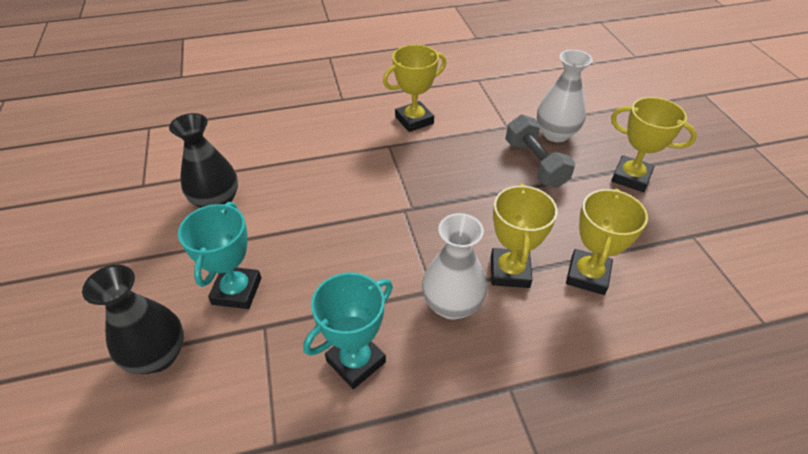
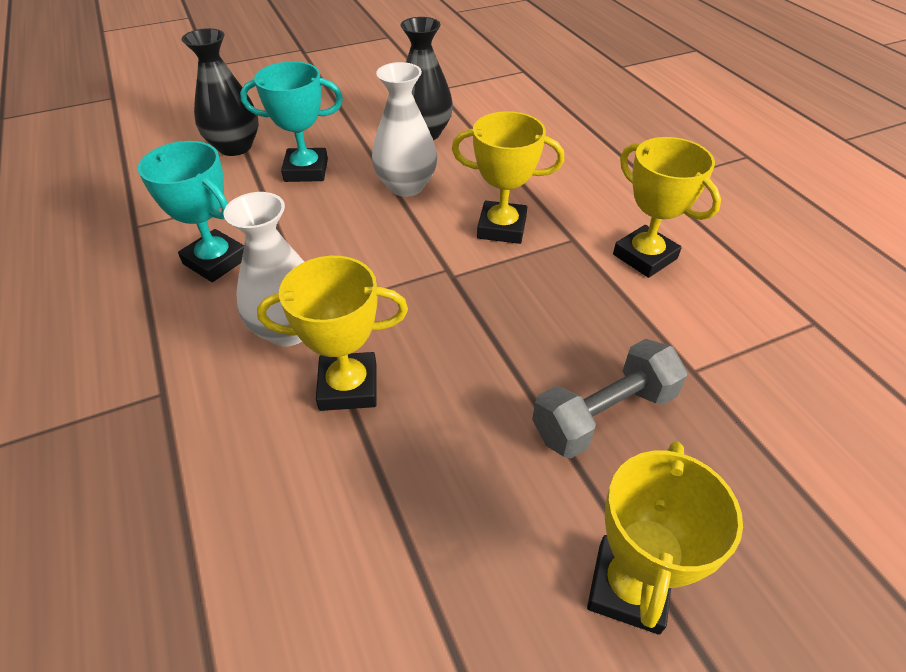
camera: 80 degrees right, 0 degrees up
(555, 134) = (710, 448): white vase -> white vase (406, 186)
(587, 275) = (348, 489): yellow trophy -> yellow trophy (502, 228)

